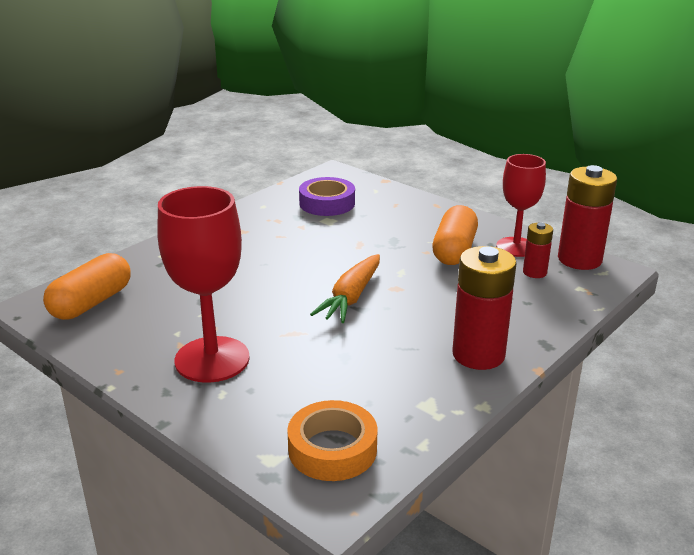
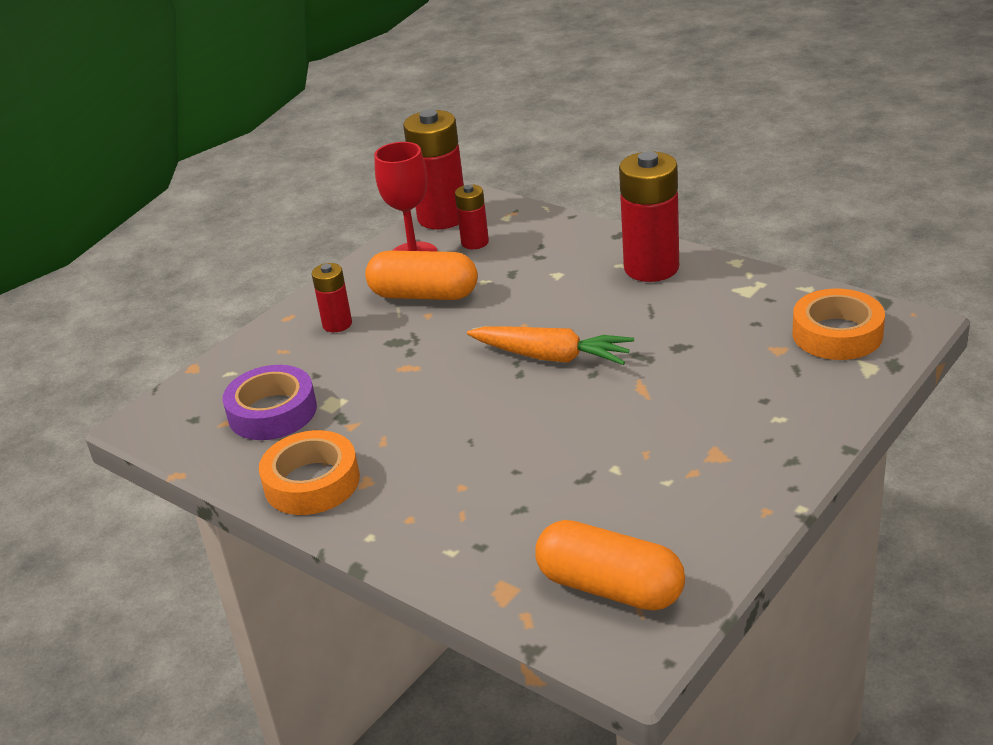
camera: 90 degrees left, 5 degrees up
(212, 359) = (717, 439): red goblet -> none
(250, 216) = (312, 482): none -> orange tape
(422, 220) = (337, 324): none -> red battery

